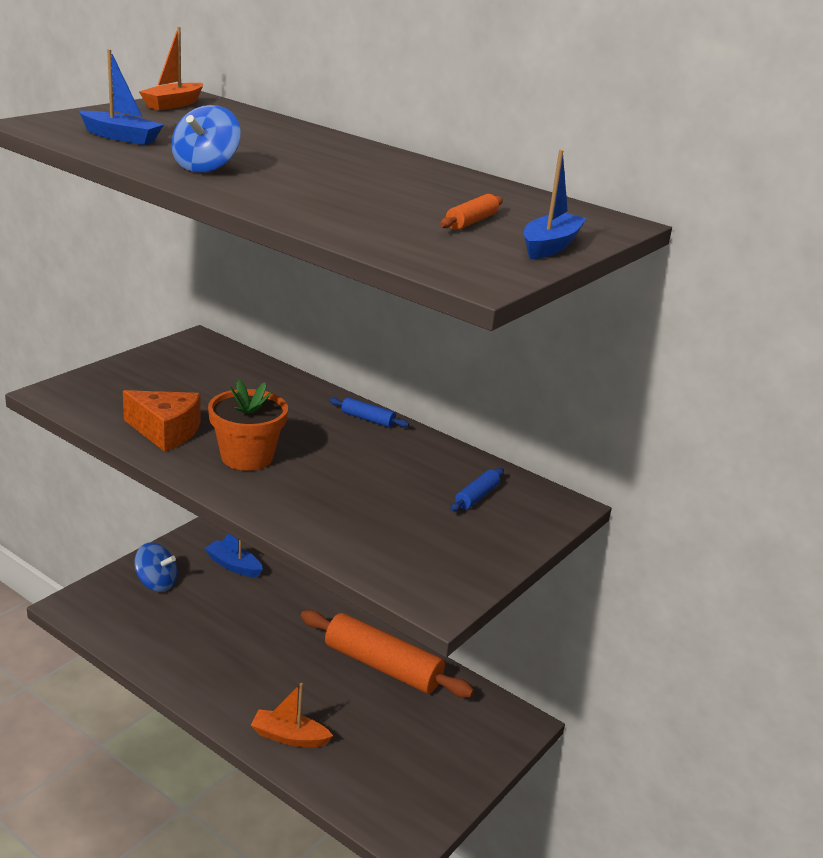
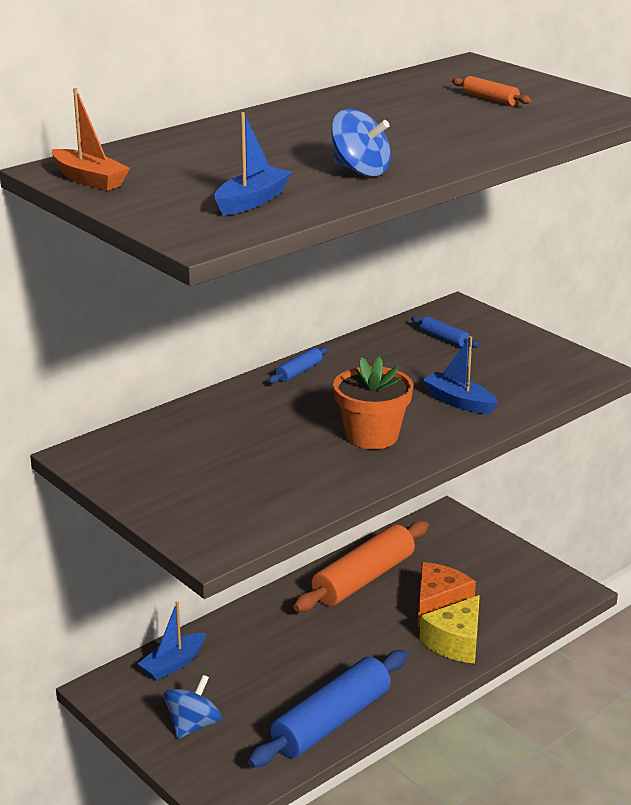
camera: 75 degrees left, 0 degrees up
(162, 658) = (331, 721): none -> blue rolling pin
(166, 431) = (315, 478): orange cheese -> orange cheese (438, 604)
(289, 737) = (456, 642): orange boat -> yellow cheese
(550, 246) = (539, 85): blue boat -> blue boat (459, 401)

